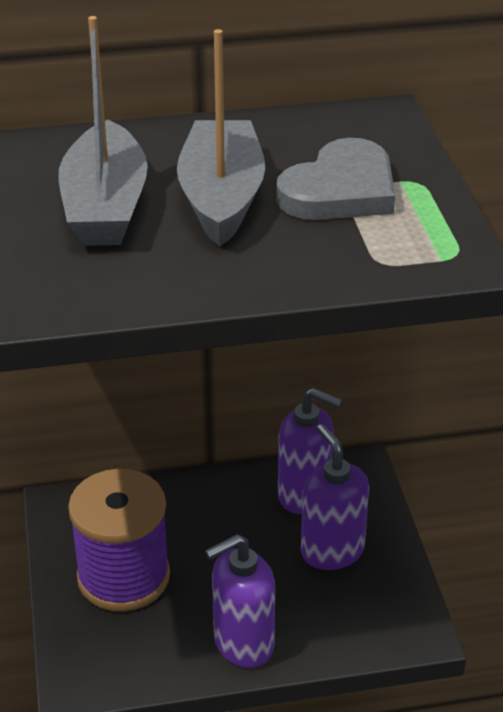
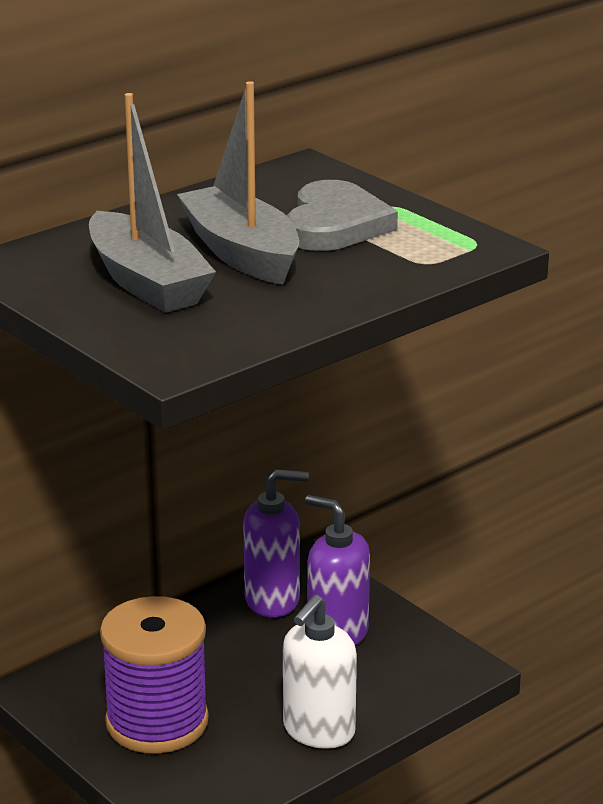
camera: 30 degrees left, 10 degrees down
(243, 643) = (318, 731): purple soap dispenser -> white soap dispenser

